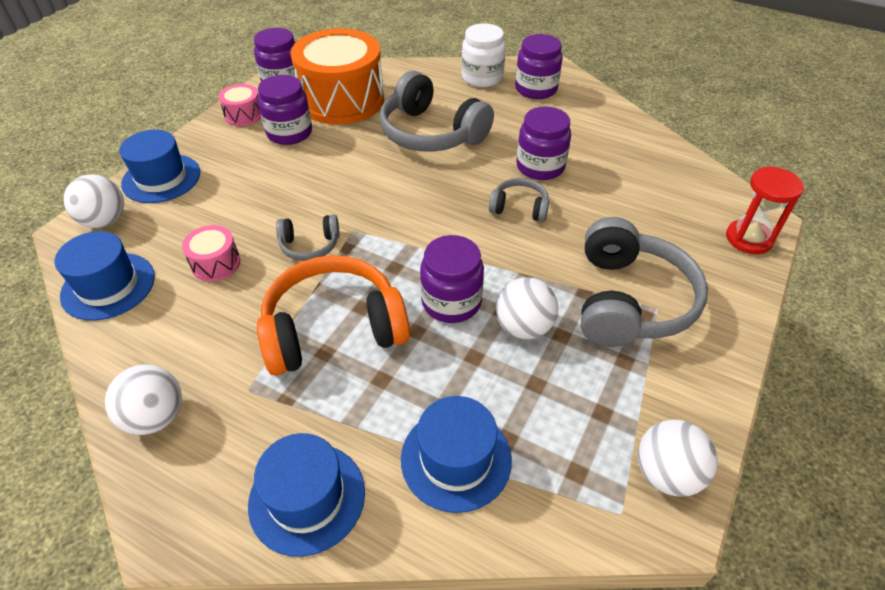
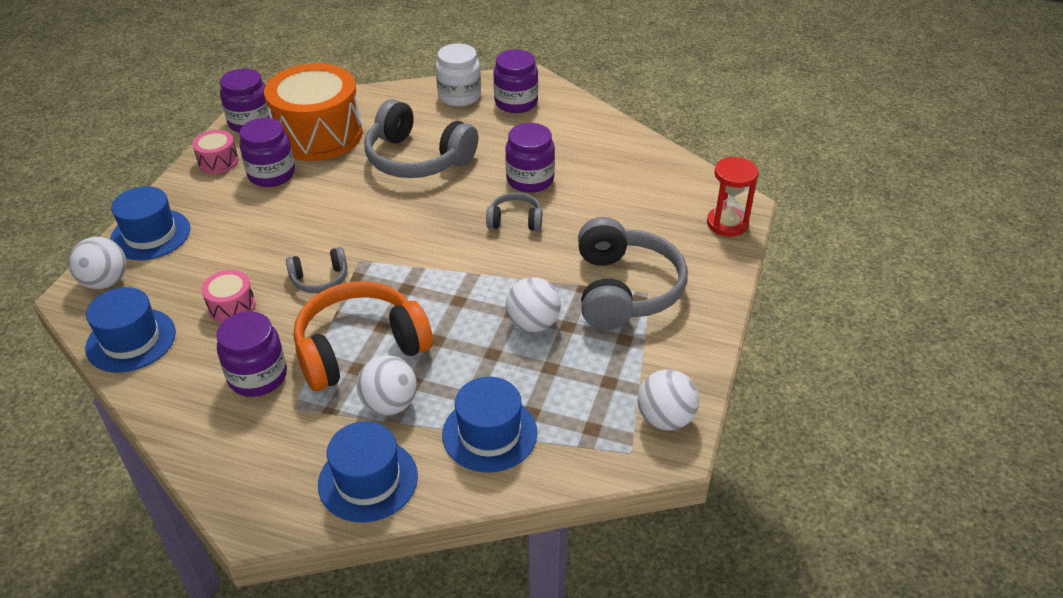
camera: 10 degrees left, 5 degrees down
(156, 417) = (215, 440): white ball -> white ball (389, 404)
(451, 302) = (464, 311): purple jar -> purple jar (258, 376)

